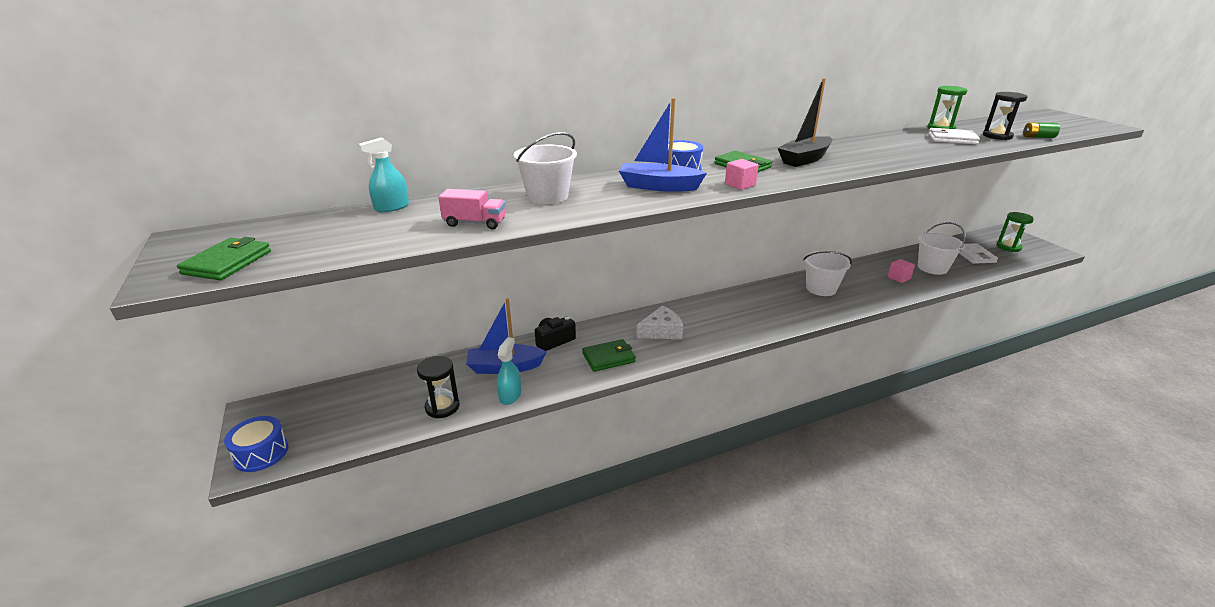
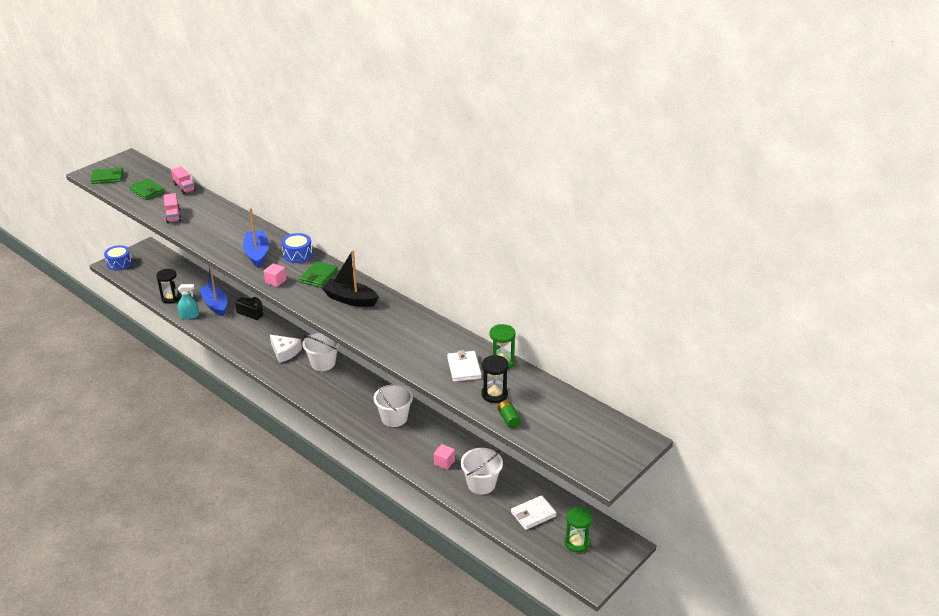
camera: 65 degrees right, 5 degrees up
(391, 207) = (184, 187): turquoise spray bottle -> pink truck
(547, 196) = (221, 224): white bucket -> white bucket (323, 363)
(608, 357) = (242, 339): green wallet -> green wallet (147, 191)

